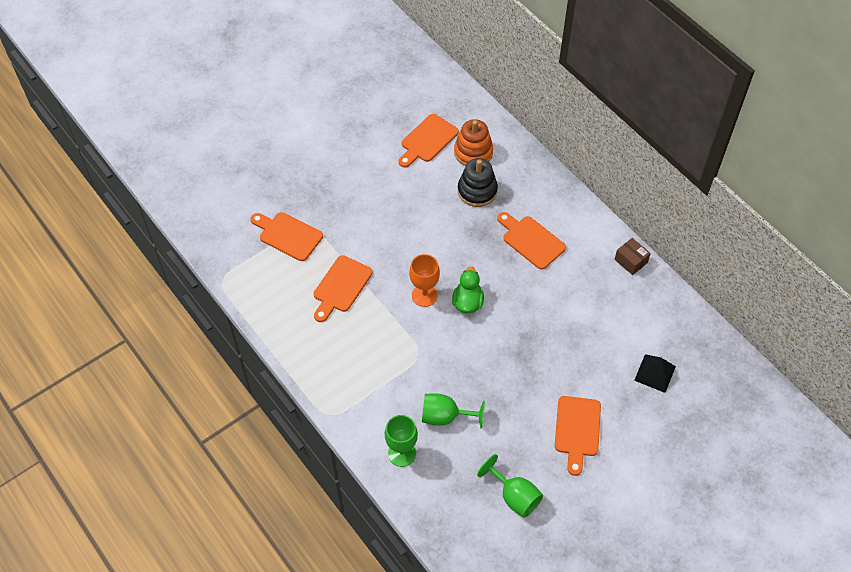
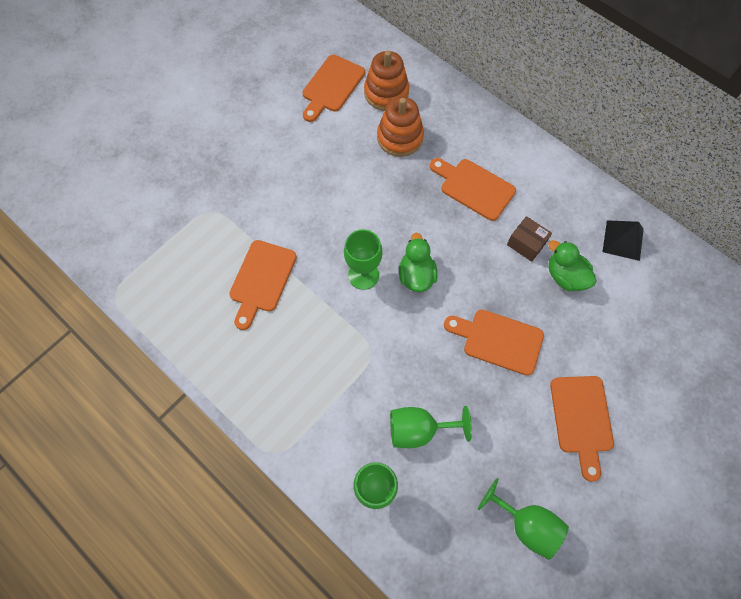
camera: 10 degrees left, 10 degrees up
(288, 235) = (187, 225): orange cutting board -> orange cutting board (498, 340)
(424, 295) = (363, 275): orange goblet -> green goblet
(477, 191) = (400, 137): black stacking toy -> orange stacking toy
(591, 322) = (565, 276): none -> green duck
(631, 261) = (592, 194): brown box -> brown box (526, 244)
(655, 373) = (654, 329): black pyramid -> black pyramid (623, 240)

